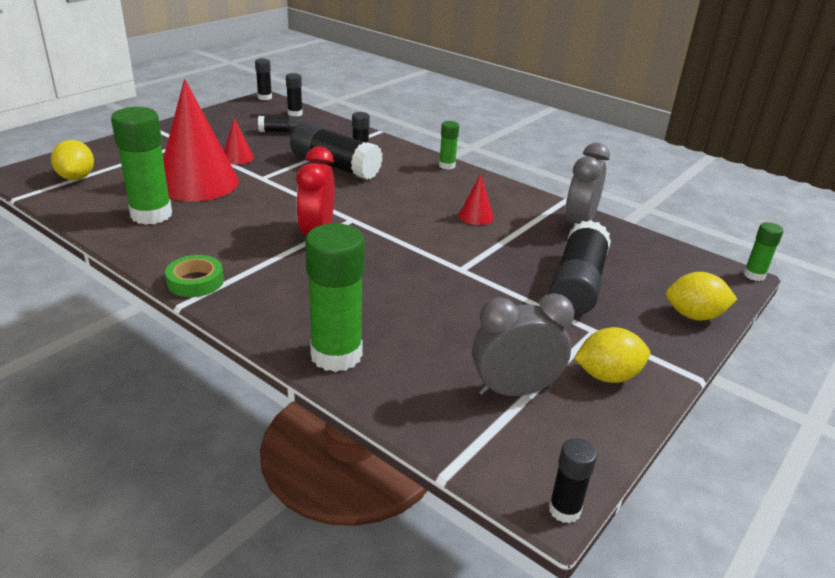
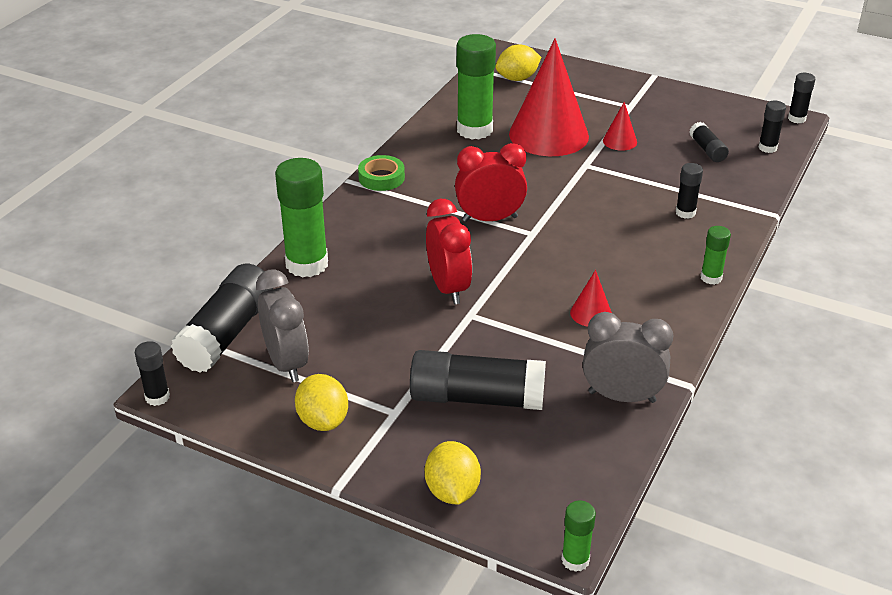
camera: 80 degrees right, 5 degrees up
(335, 166) = (646, 201): black glue stick -> black glue stick (227, 333)
(417, 273) = (448, 288): none -> red clock

